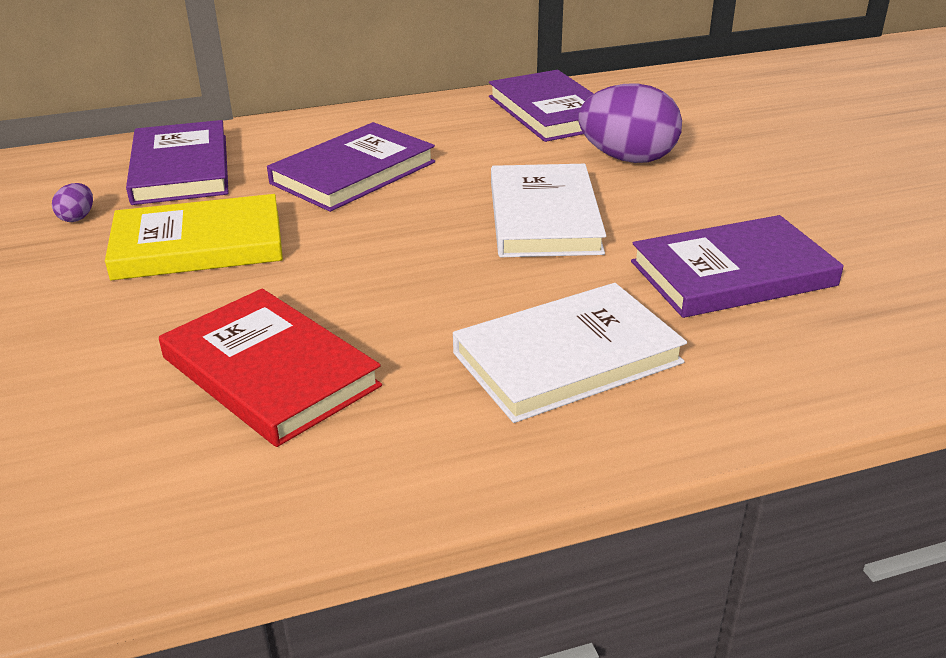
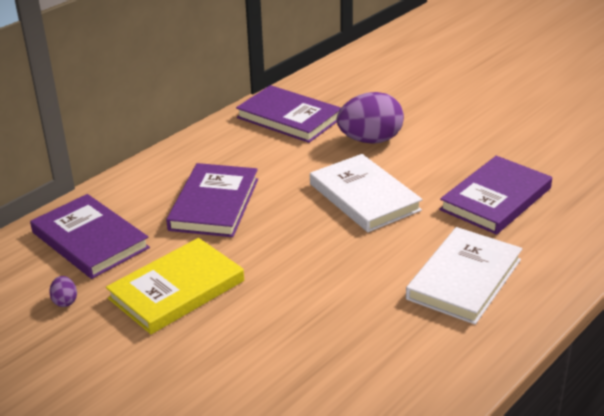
camera: 30 degrees left, 0 degrees up
(270, 372) = (321, 349): red book -> none

